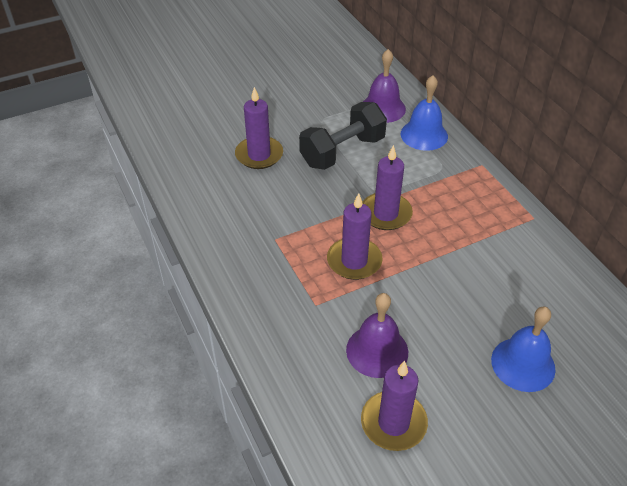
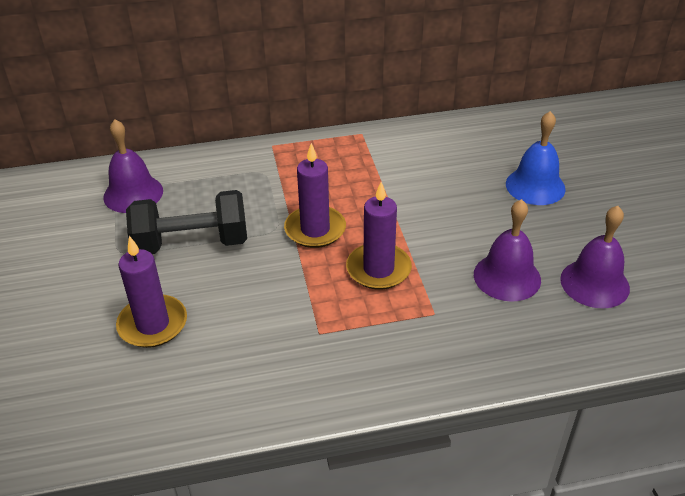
camera: 75 degrees left, 5 degrees down
(342, 151) = (192, 243): black dumbbell -> black dumbbell turned 75 degrees counterclockwise
(393, 423) = (594, 283): purple candle -> purple bell
(424, 135) = (201, 173): blue bell -> none

